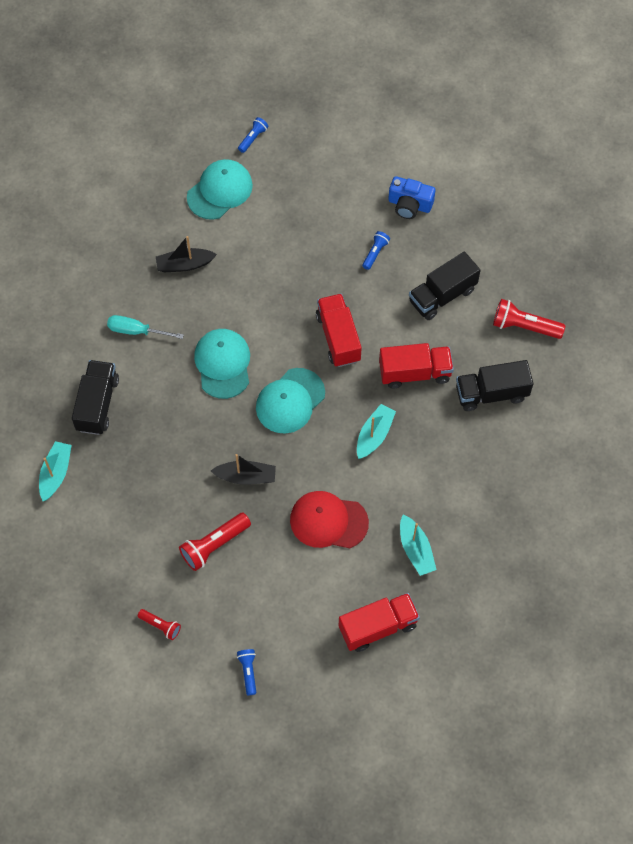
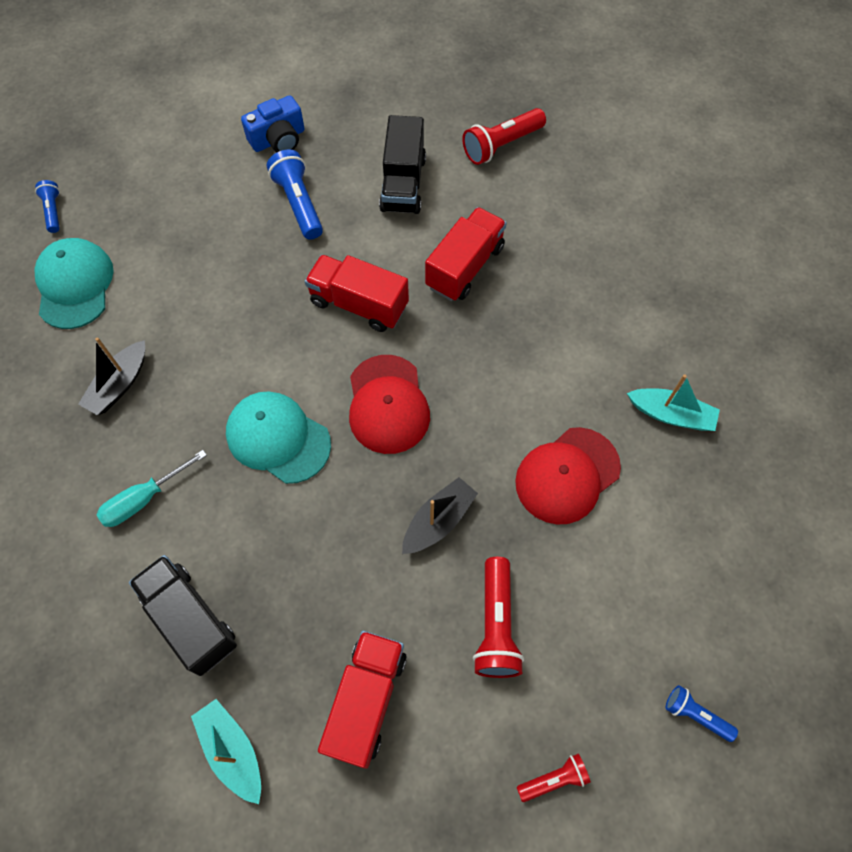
camera: 50 degrees left, 0 degrees up
(290, 401) = (388, 404): turquoise cap -> red cap
(374, 435) = (502, 354): turquoise boat -> none
(375, 253) = (298, 203): blue flashlight -> blue flashlight, size x1.73
(378, 627) = (738, 521): red truck -> red truck (366, 701)
(491, 393) = (548, 221): black truck -> none

